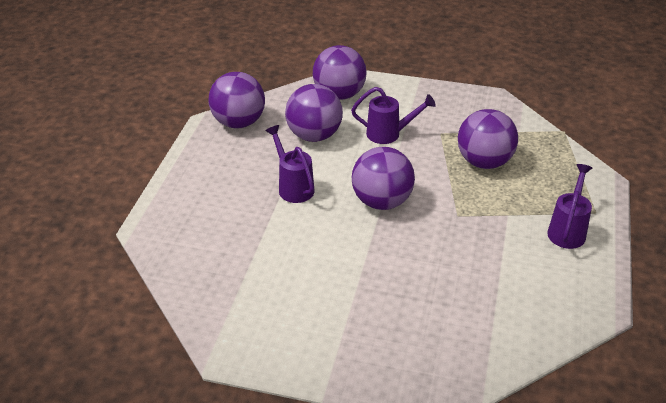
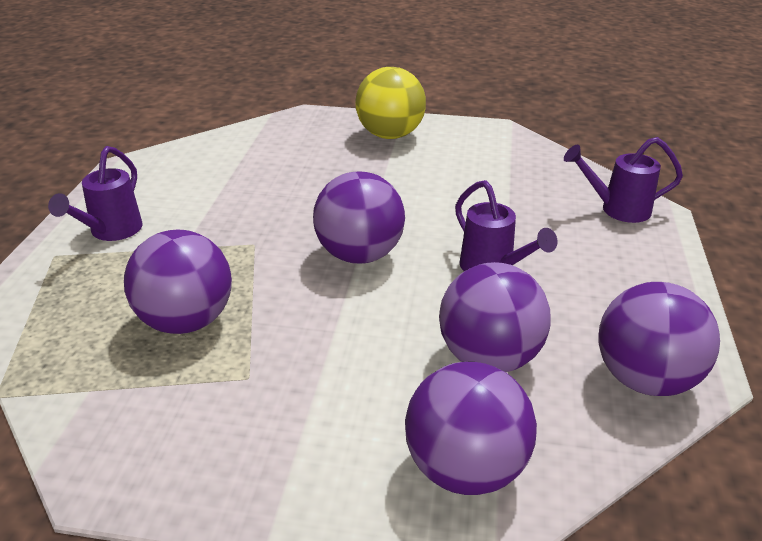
camera: 175 degrees right, 5 degrees down
(345, 347) = (390, 135): none -> yellow ball
(389, 134) = (348, 368): purple watering can -> purple watering can (617, 209)

